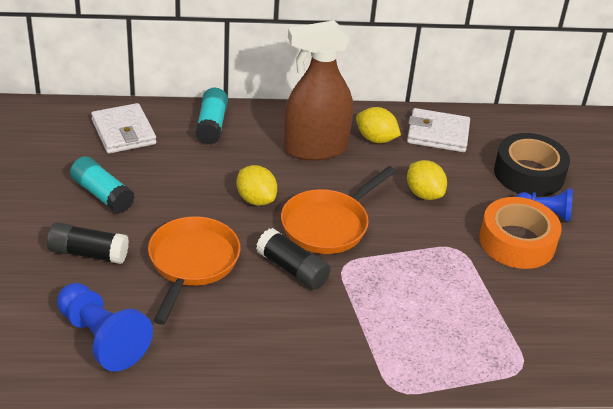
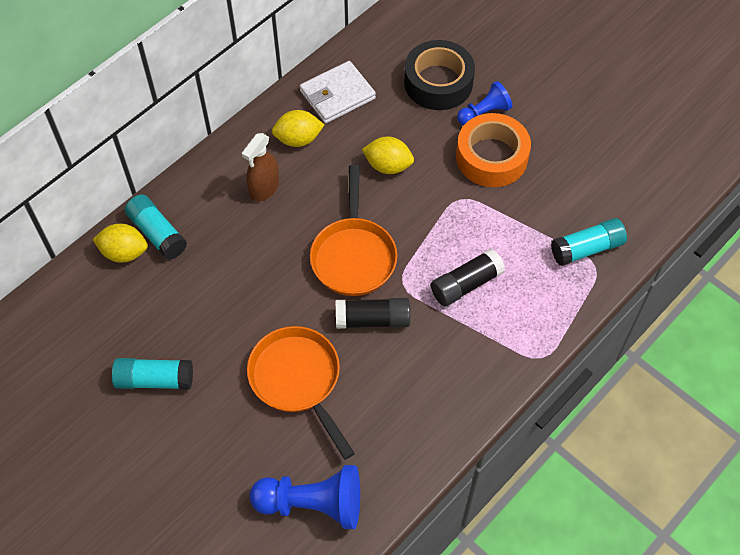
camera: 40 degrees left, 20 degrees up
(88, 253) = (212, 443): black glue stick -> black glue stick (466, 284)
(123, 132) = (94, 303): white wallet -> none
(256, 199) = (276, 278): yellow lemon -> yellow lemon (124, 253)
(315, 148) = (264, 188): brown spray bottle -> brown spray bottle, size x0.55
(529, 351) = (586, 248): none -> turquoise glue stick

